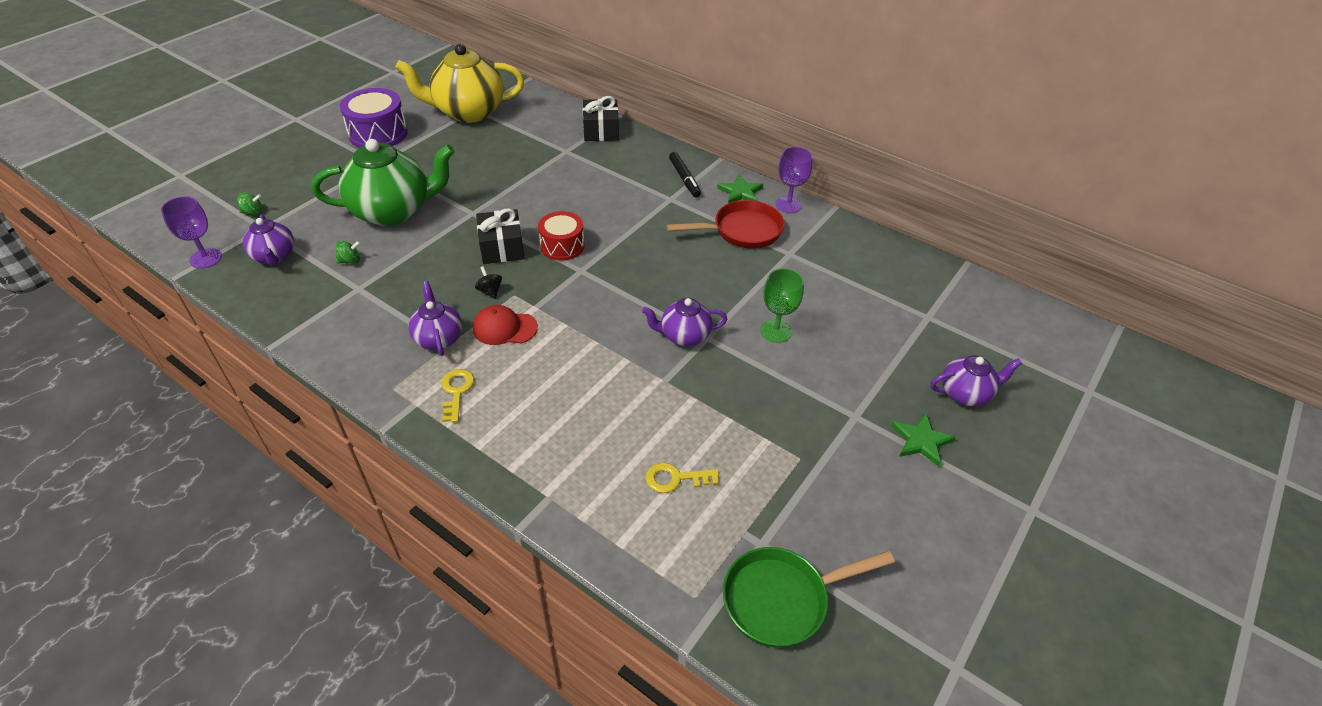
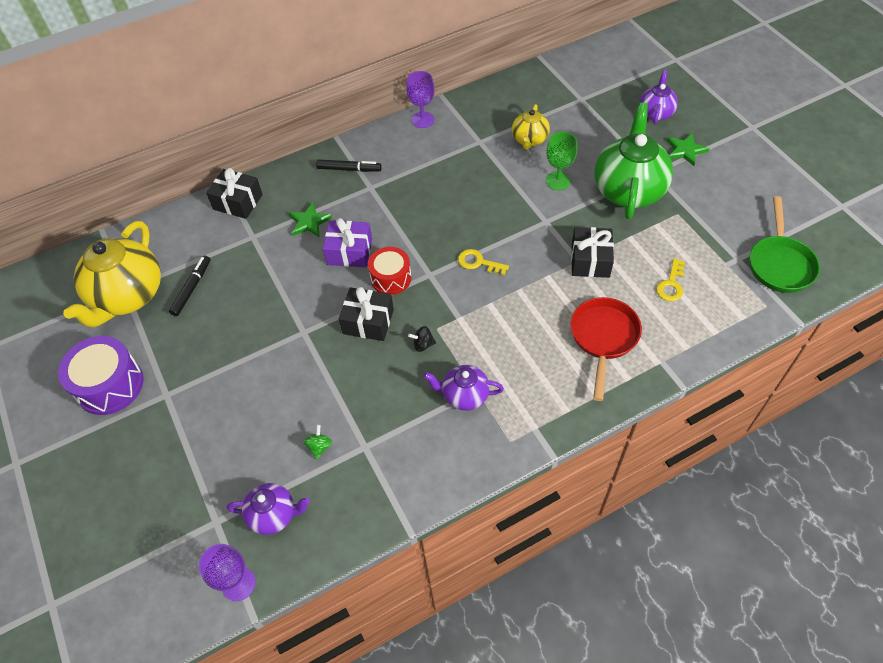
camera: 60 degrees left, 10 degrees up
(253, 212) = (181, 528): green spinning top -> none
(393, 211) = (261, 396): green teapot -> green teapot (628, 190)
(456, 391) = (533, 396): yellow key -> yellow key (478, 262)
(492, 139) = (192, 288): none -> black marker
(504, 328) = (474, 345): red cap -> none
(580, 211) = (349, 252): none -> purple gift
(670, 391) = (590, 260): none -> black gift
(684, 336) = (538, 234): purple teapot -> none
(740, 192) = (389, 141): green star -> green star (309, 222)
(742, 231) = (438, 158): red pan -> red pan (603, 338)
(822, 291) = (529, 140): none -> yellow teapot

